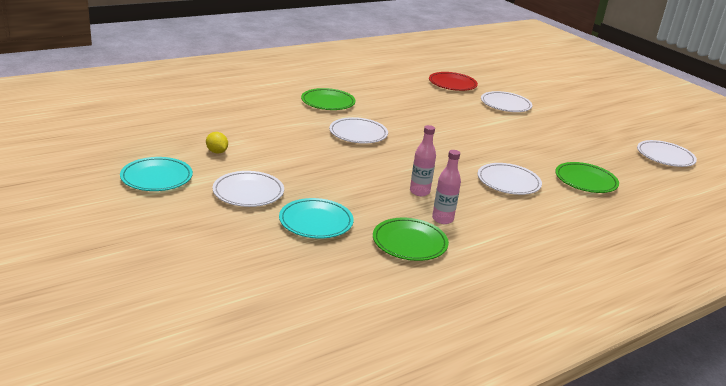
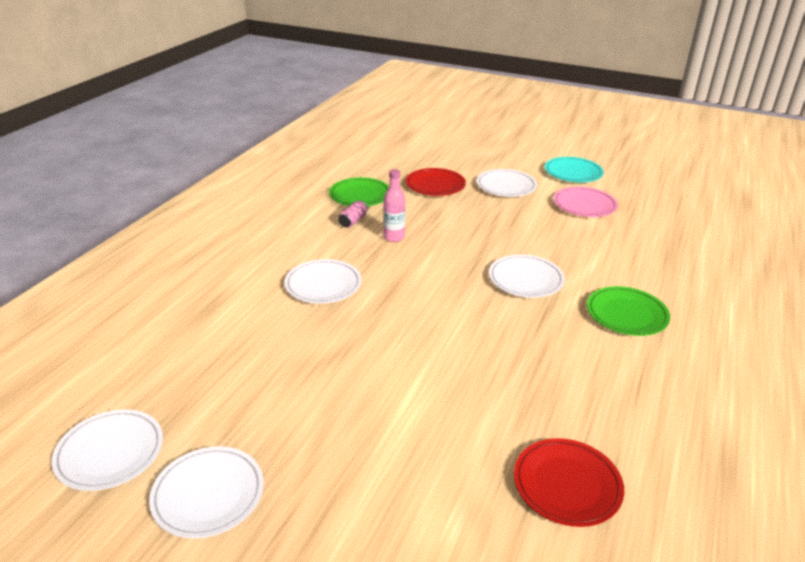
camera: 150 degrees right, 5 degrees up
(217, 152) = (584, 205): yellow lemon -> pink plate
(316, 222) = (435, 185): turquoise plate -> red plate
(442, 219) = (353, 221): pink bottle -> pink can
(505, 105) = (430, 465): white plate -> white plate (208, 495)
(585, 181) = (236, 328): green plate -> none

